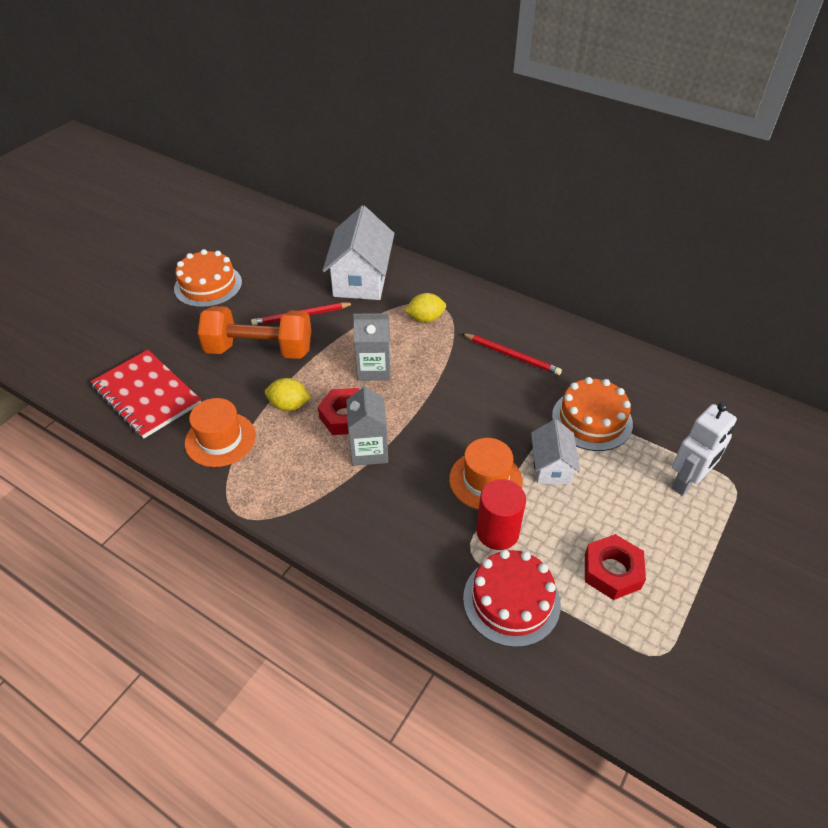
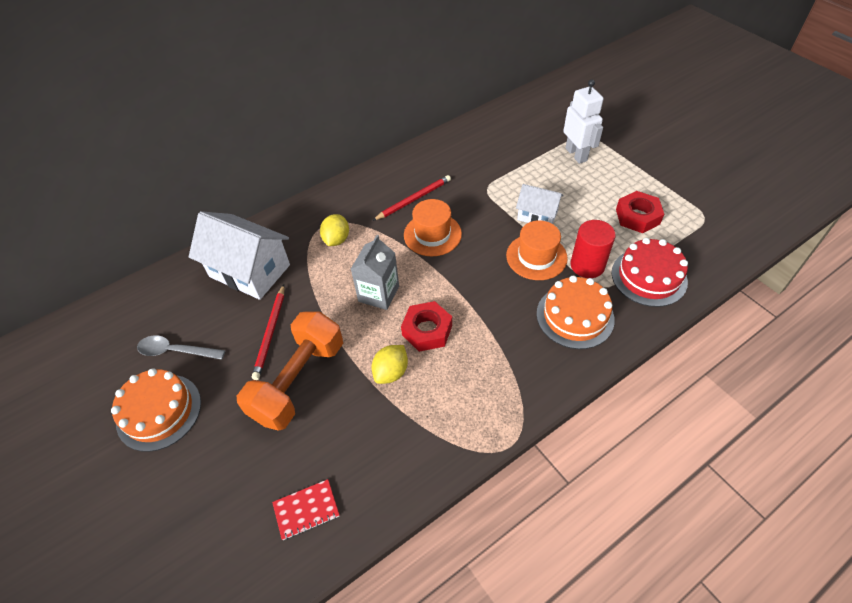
camera: 65 degrees left, 5 degrees up
(146, 395) = (306, 510): red notebook -> red notebook, size x0.50
(220, 439) = (408, 443): orange hat -> orange hat (432, 234)
(264, 271) = (176, 351): none -> grey spoon
(369, 450) = (474, 323): grey carton -> none
(592, 420) = (502, 179): orange cake -> orange cake (575, 316)

